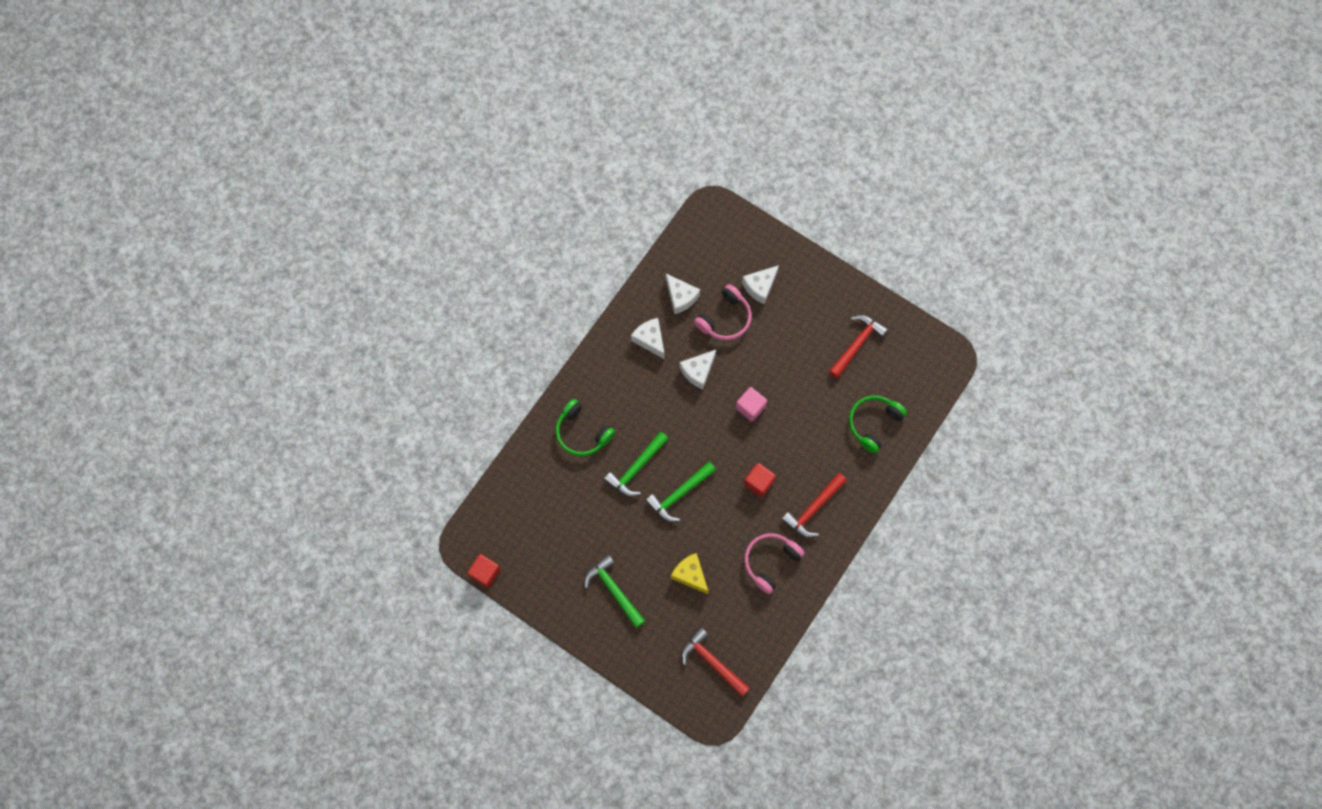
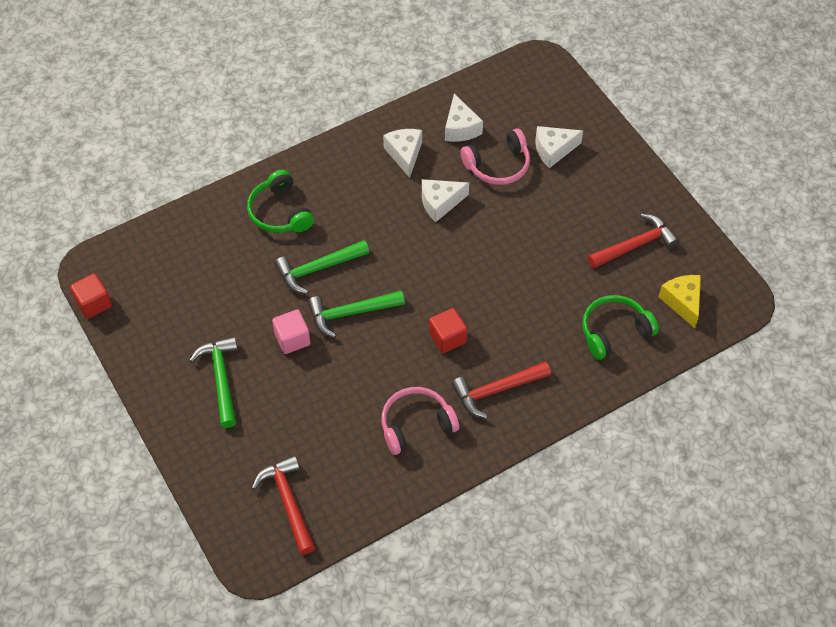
camera: 25 degrees right, 15 degrees down
(690, 575) = (316, 399): yellow cheese -> yellow cheese (682, 302)
(750, 407) = (479, 260): pink cube -> pink cube (292, 339)

